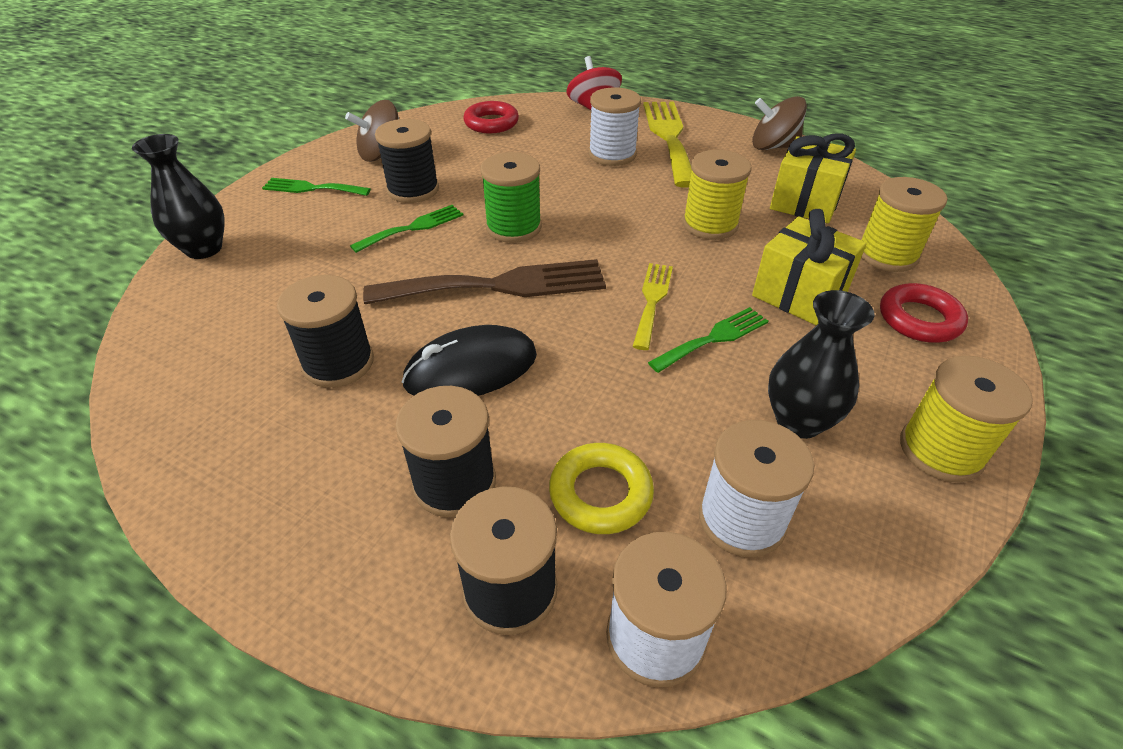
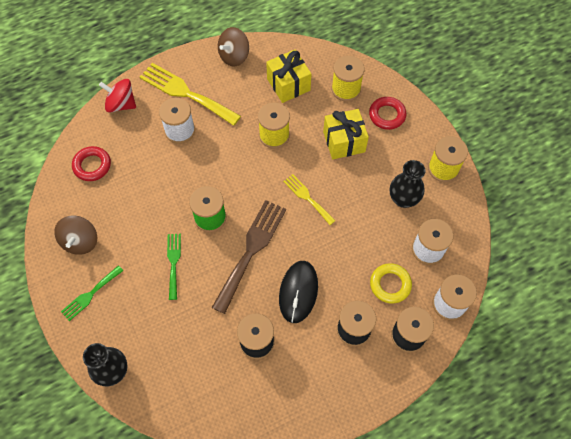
camera: 55 degrees left, 20 degrees up
(413, 190) = (135, 244): black spool -> none
(713, 338) = (345, 193): green fork -> none

